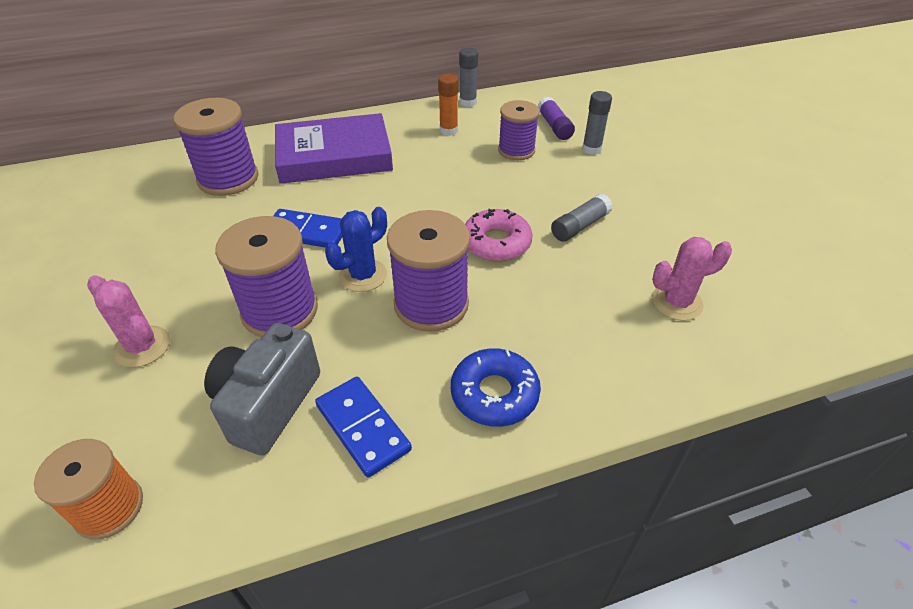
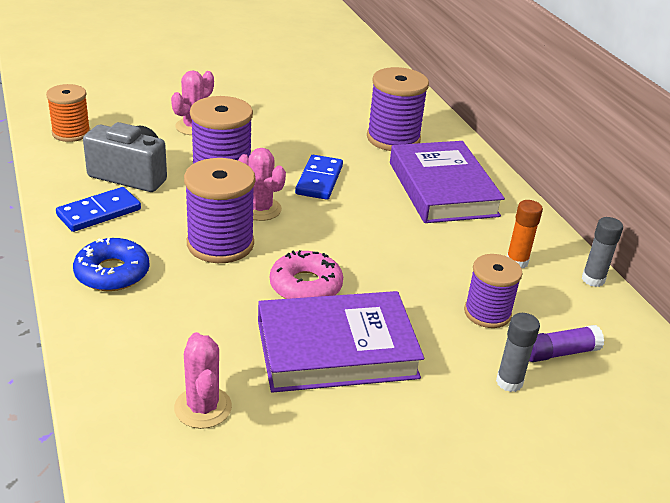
camera: 85 degrees right, 10 degrees down
(363, 275) = (260, 209): blue cactus -> pink cactus
(580, 226) = (336, 349): grey glue stick -> purple book

